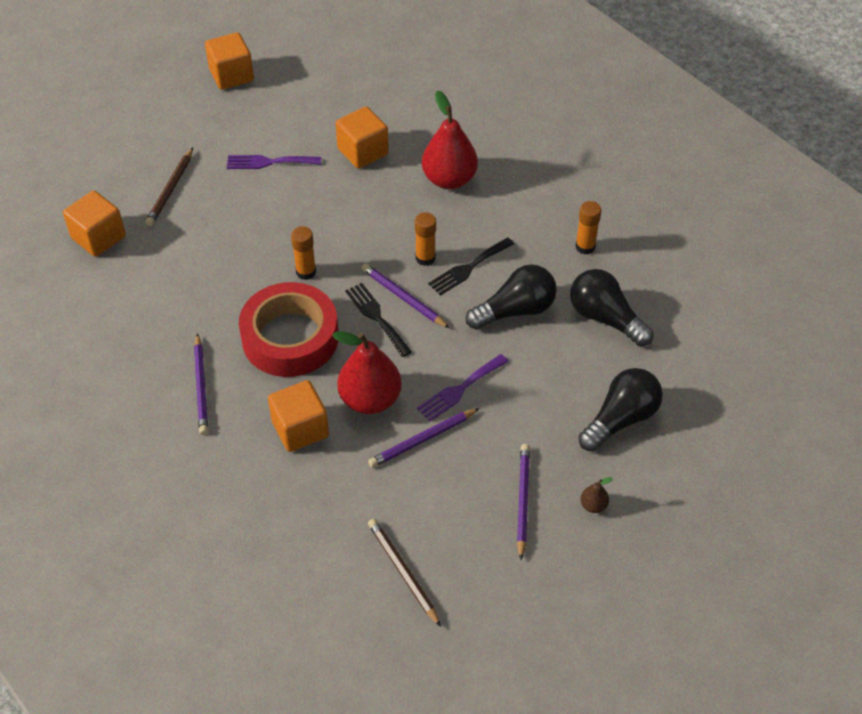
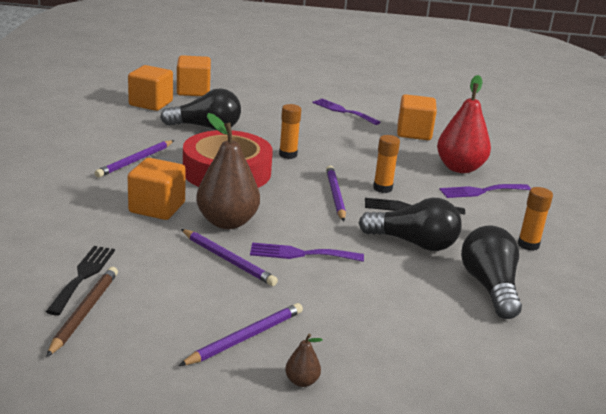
camera: 40 degrees right, 25 degrees down
(171, 189) = (265, 95): brown pencil -> none
(231, 75) = (376, 79): orange cube -> orange cube (151, 103)
(370, 399) = (227, 222): red pear -> brown pear
(376, 317) = (300, 193): black fork -> black fork (83, 276)
(422, 439) = (228, 260): purple pencil -> purple pencil turned 150 degrees counterclockwise
(494, 201) = (481, 191): none -> purple fork
(621, 419) = (414, 348): black light bulb -> black light bulb (206, 127)

